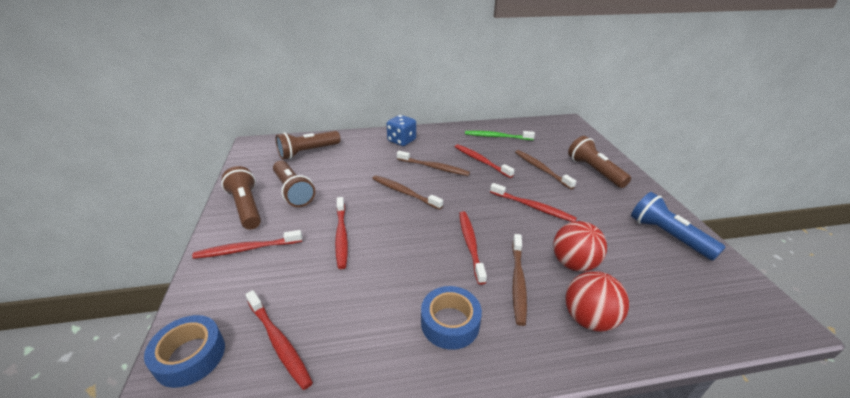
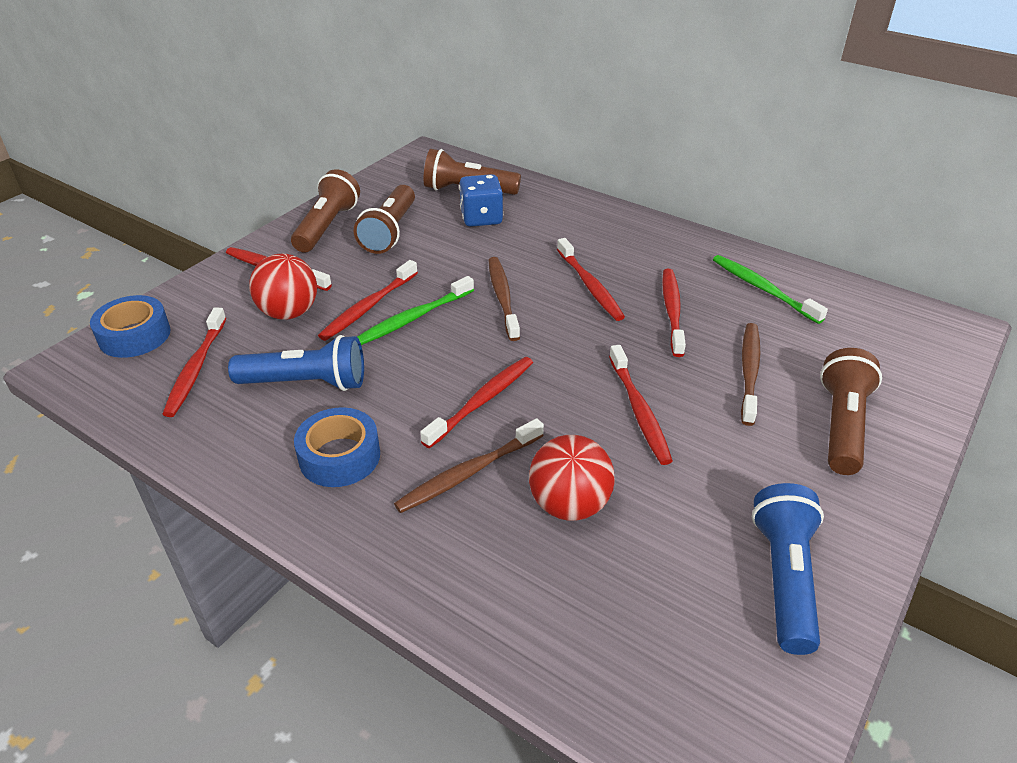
camera: 45 degrees right, 5 degrees up
(369, 298) = (306, 383): none -> blue flashlight
(375, 227) = (413, 318): none -> green toothbrush
(401, 141) = (604, 228): blue dice -> blue dice (481, 218)
(434, 167) = (590, 286): brown toothbrush -> red toothbrush
(588, 318) = (480, 564): red ball -> red ball (289, 313)

